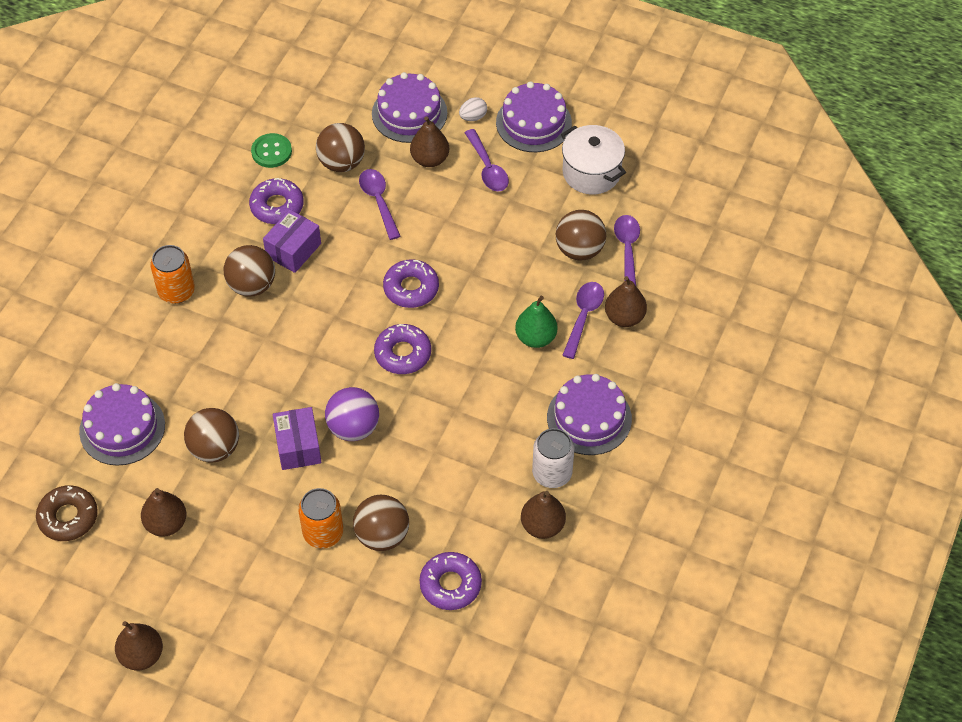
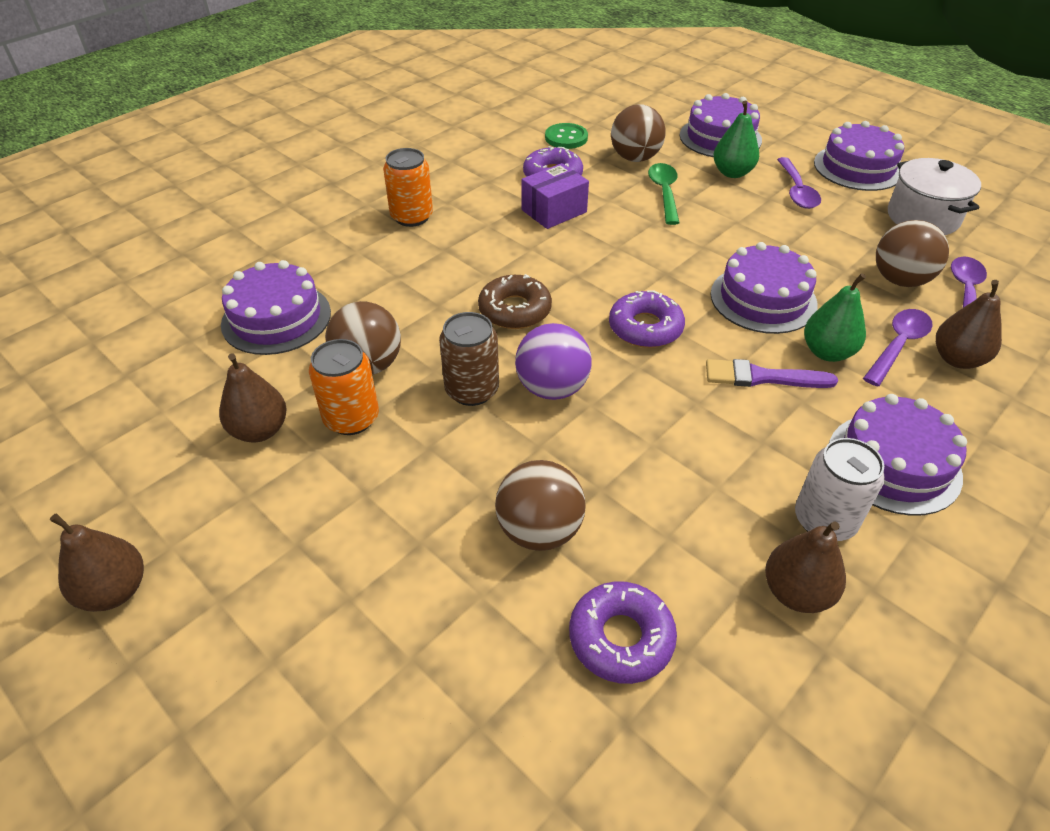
camera: 20 degrees right, 10 degrees down
(68, 517) = (152, 390): brown donut -> brown donut (515, 310)
(252, 285) = (494, 229): brown ball -> none
(298, 446) = (472, 390): purple box -> brown can
(323, 533) = (456, 502): orange can -> orange can (351, 418)
(378, 201) = (664, 193): purple spoon -> green spoon
(411, 288) = (676, 270): purple donut -> none
(430, 159) = (732, 173): brown pear -> green pear
(473, 117) = (789, 152): white egg -> none
(482, 299) = (763, 299): none -> purple cake
(495, 374) = (762, 377): none -> purple brush

